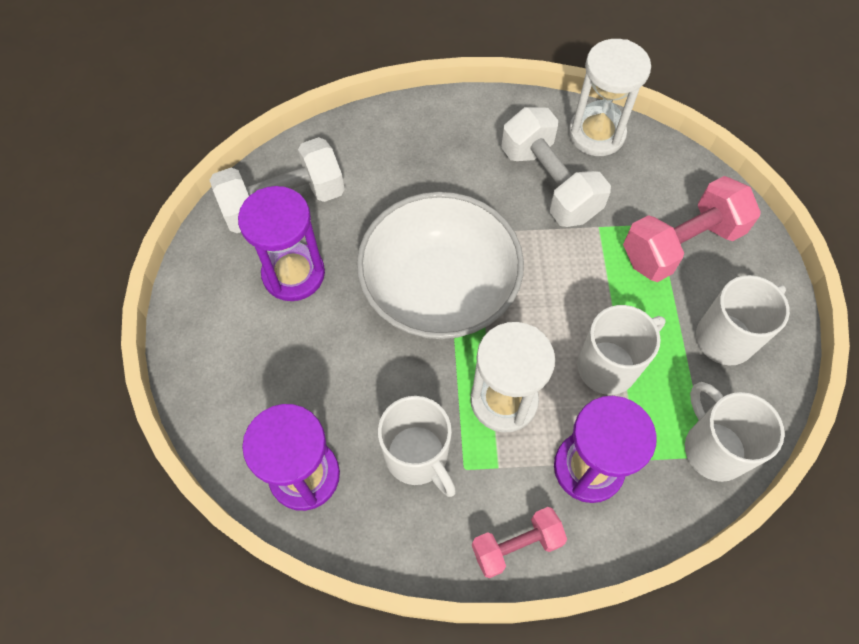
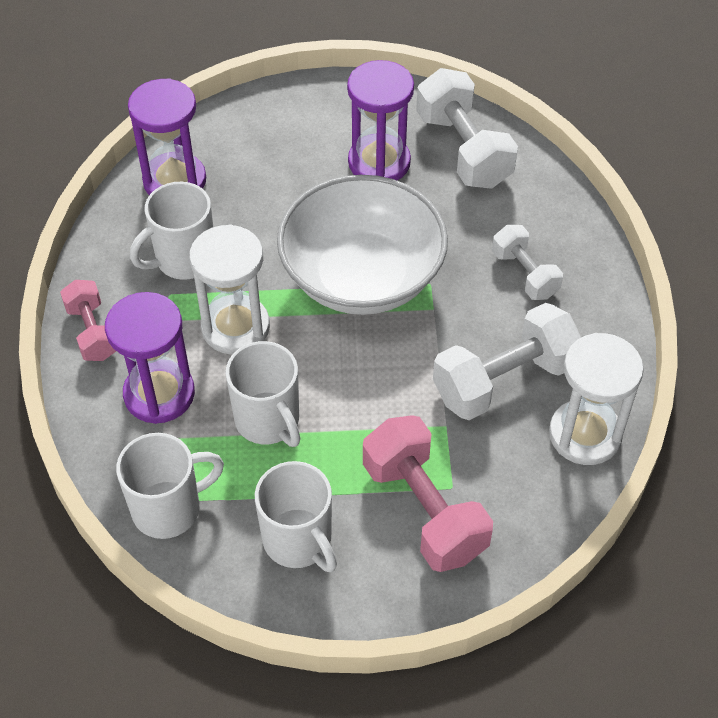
camera: 90 degrees right, 10 degrees down
(436, 163) = (524, 274): none -> white dumbbell

